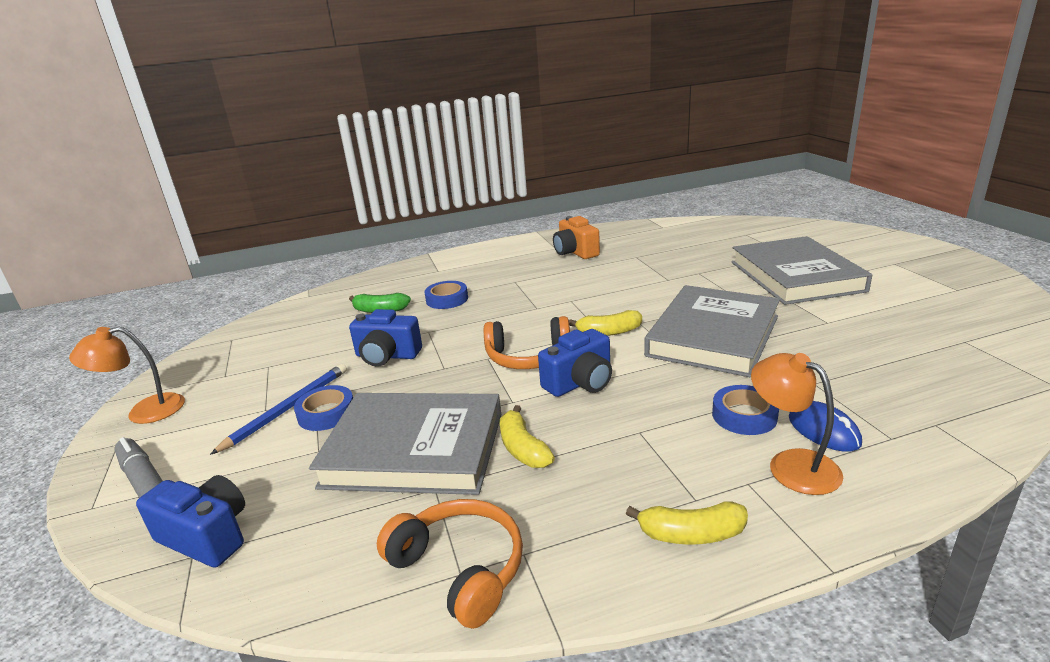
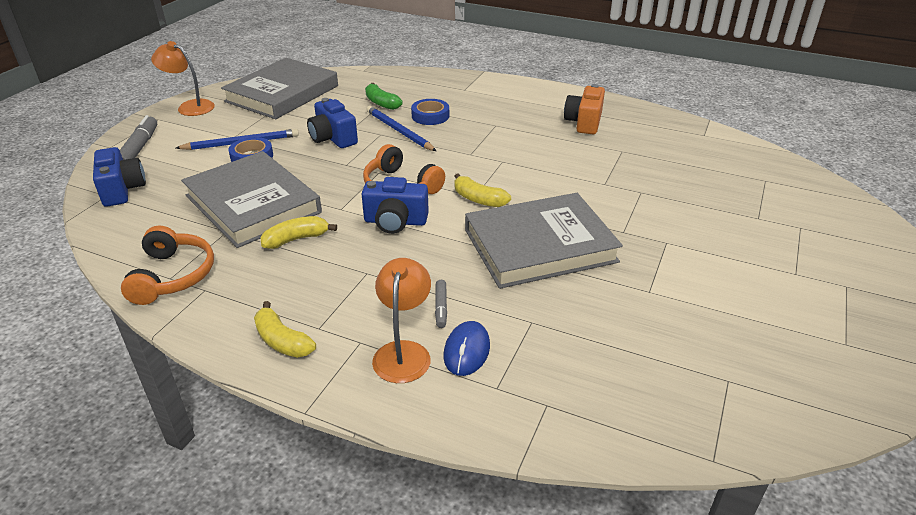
camera: 40 degrees right, 10 degrees up
(442, 321) = (399, 131): none -> blue pencil
(523, 448) = (296, 239): yellow banana -> yellow banana turned 45 degrees clockwise
(744, 415) = (441, 307): blue tape -> grey marker
(795, 276) = (716, 241): grey book -> grey book (282, 94)

